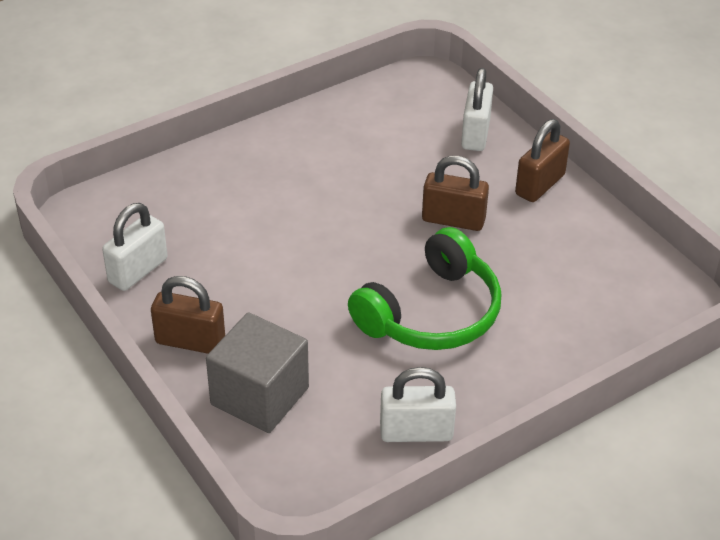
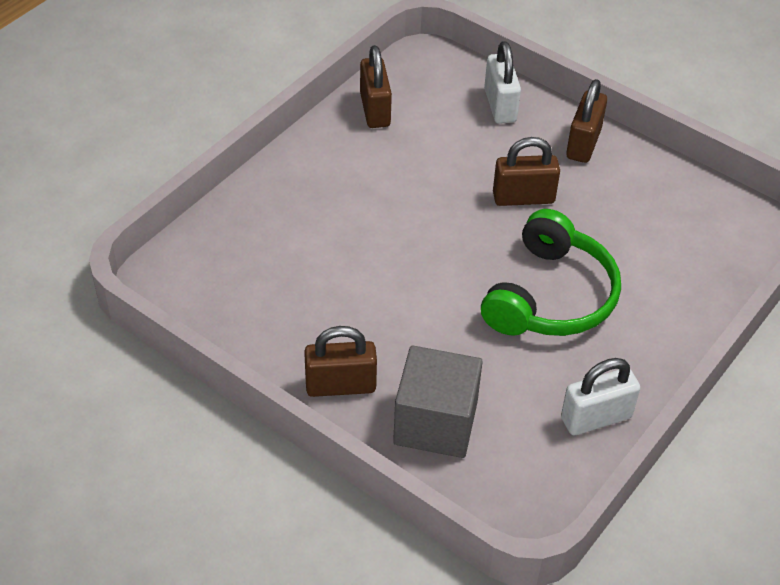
camera: 20 degrees left, 5 degrees up
(138, 270) = (250, 325): white padlock -> none
(353, 113) = (375, 110): none -> brown padlock

